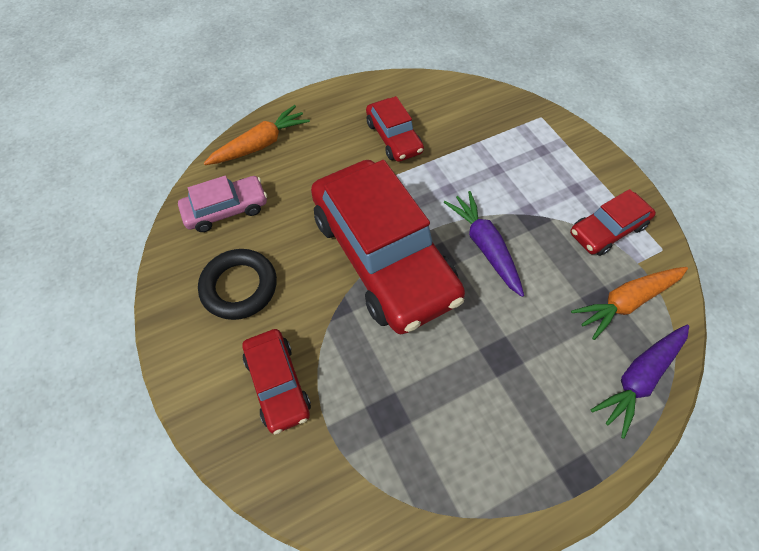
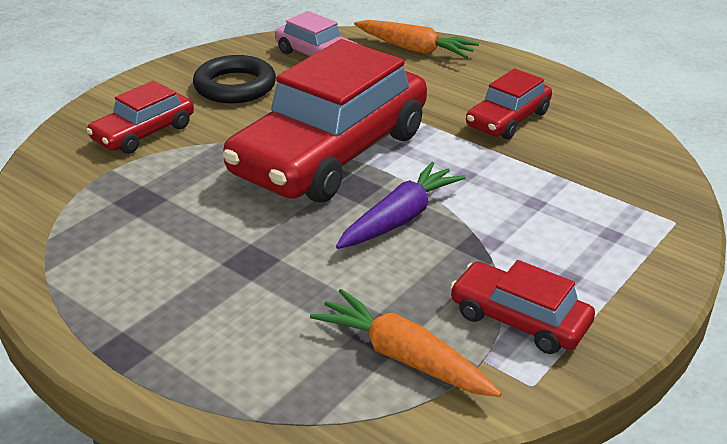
camera: 65 degrees right, 25 degrees down
(638, 379) = (283, 387): purple carrot -> none

